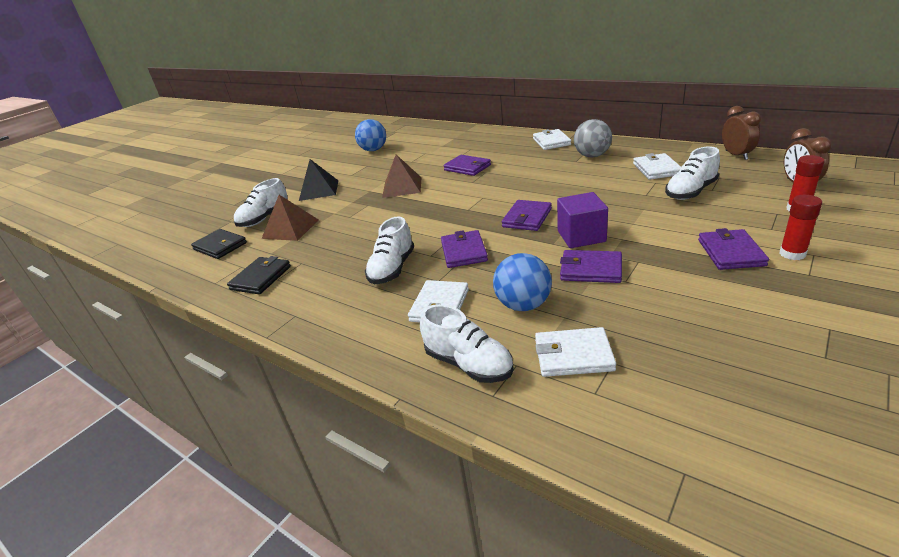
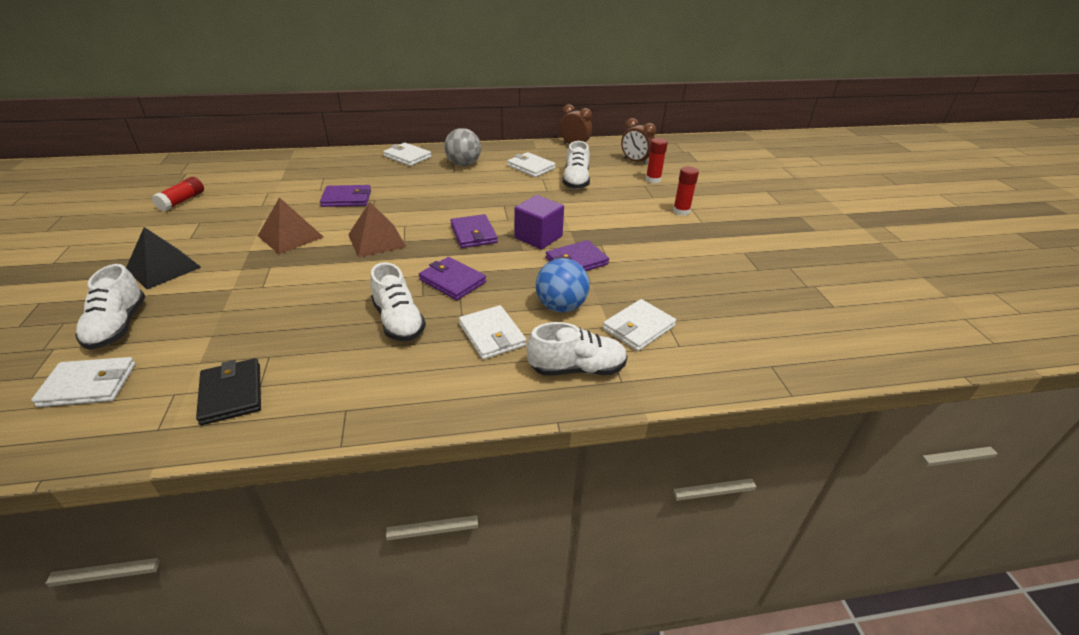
camera: 50 degrees left, 5 degrees up
(220, 246) = (89, 385): black wallet -> white wallet
(290, 229) = (189, 325): brown pyramid -> brown pyramid (377, 240)
(373, 150) = (182, 201): blue ball -> red glue stick
(730, 252) = (648, 220): purple wallet -> none

